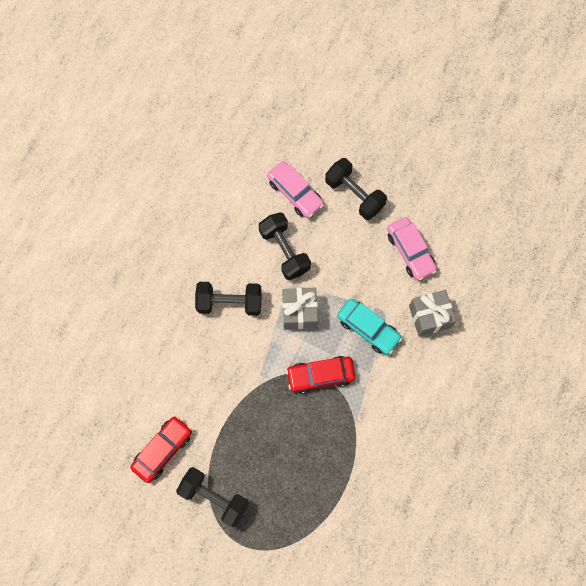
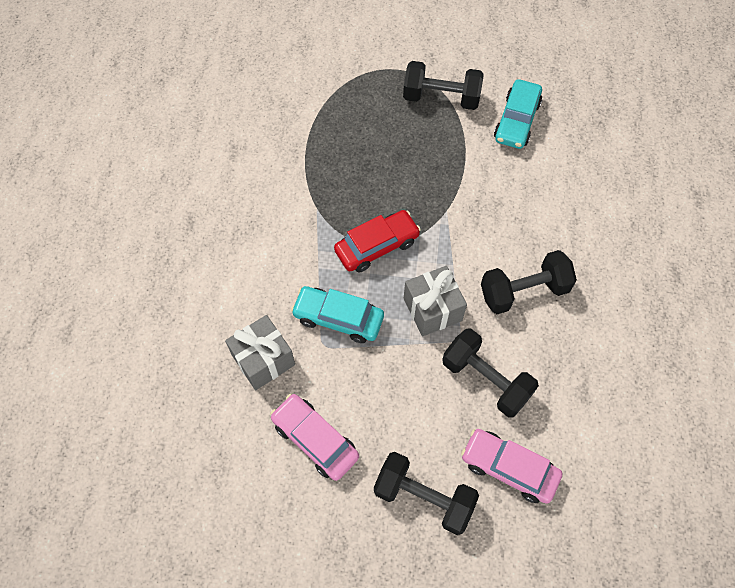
camera: 160 degrees right, 10 degrees down
(163, 450) = (516, 121): red car -> turquoise car

